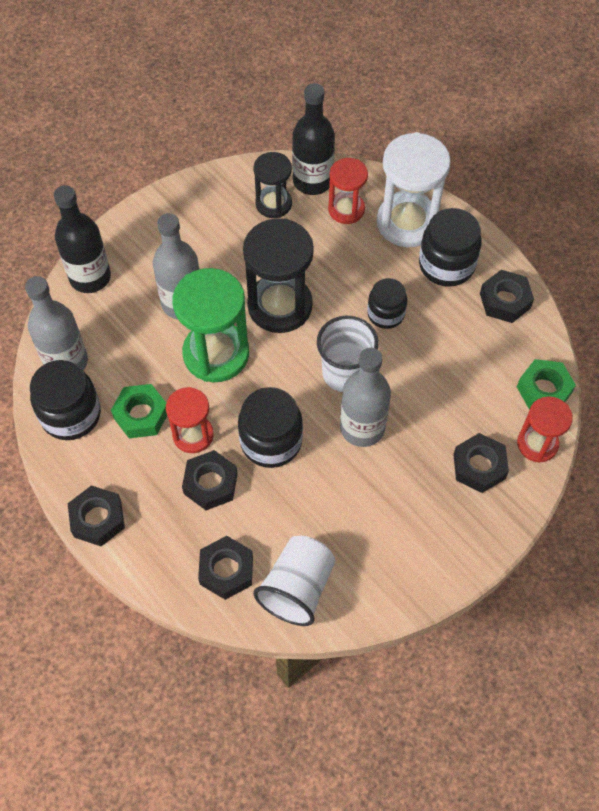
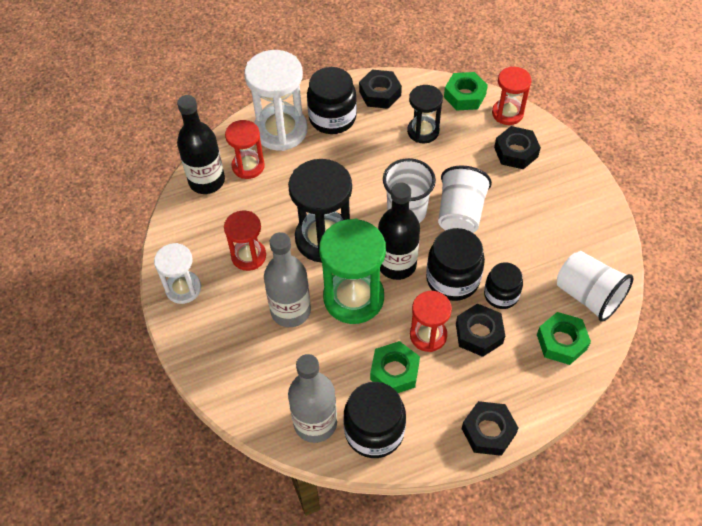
camera: 70 degrees left, 5 degrees down
(90, 277) = (228, 381): black bottle -> black bottle (397, 264)
(178, 207) = (183, 288): none -> white hourglass
(226, 570) = (561, 342): black nut -> green nut
(234, 247) = (248, 256): none -> red hourglass
(273, 204) = (216, 215): black hourglass -> black hourglass (423, 131)
(362, 428) = (460, 214): grey bottle -> white cup
(386, 314) = (361, 169): black jar -> black jar (501, 295)

